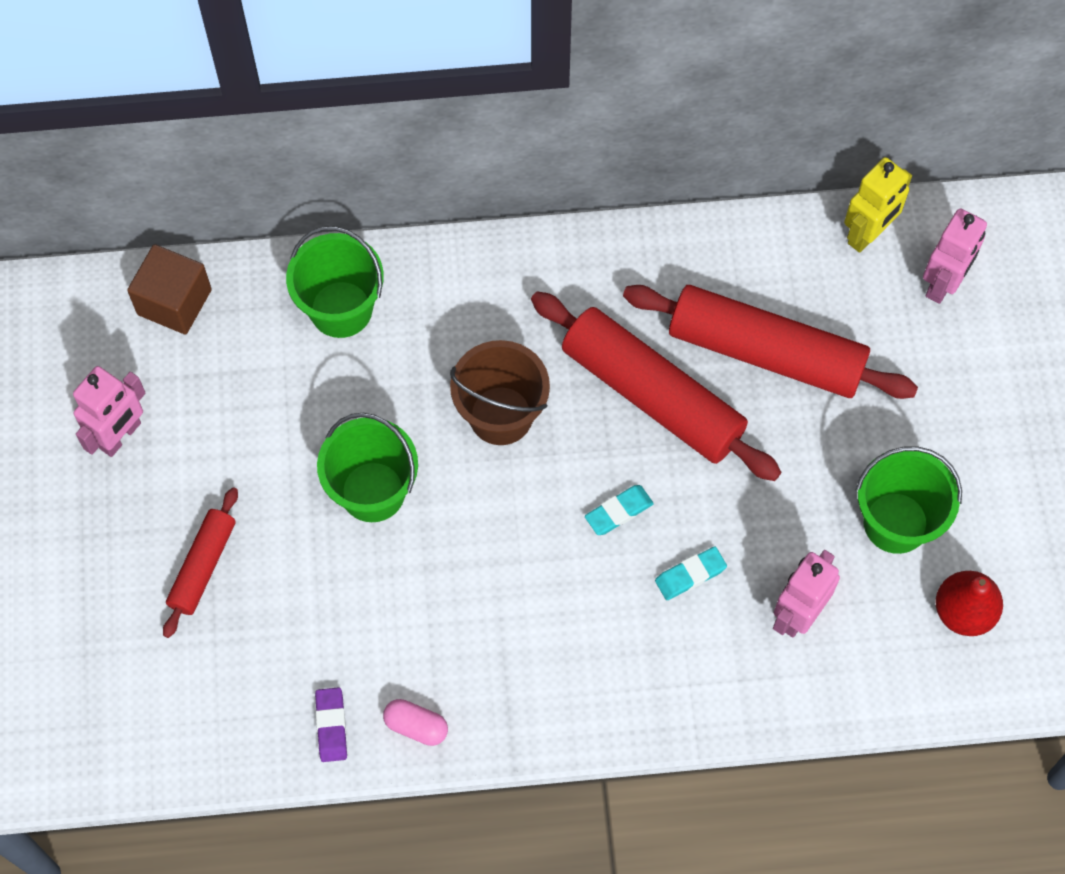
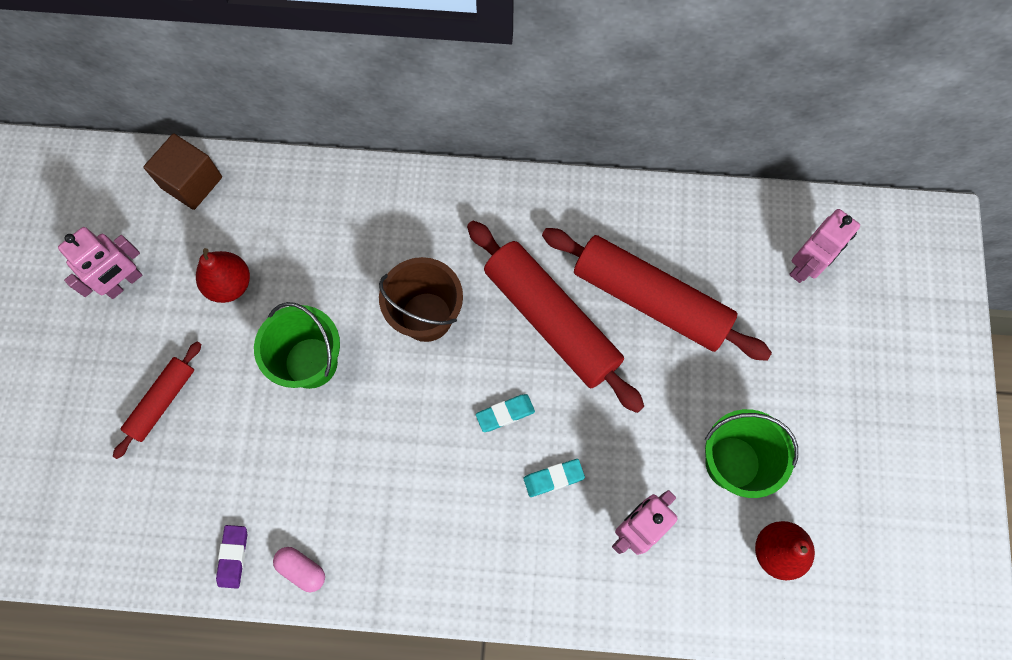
camera: 10 degrees right, 5 degrees up
(252, 417) = (230, 285): none -> red pear
(341, 309) = (319, 209): green bucket -> none
(868, 234) = (750, 216): yellow robot -> none

